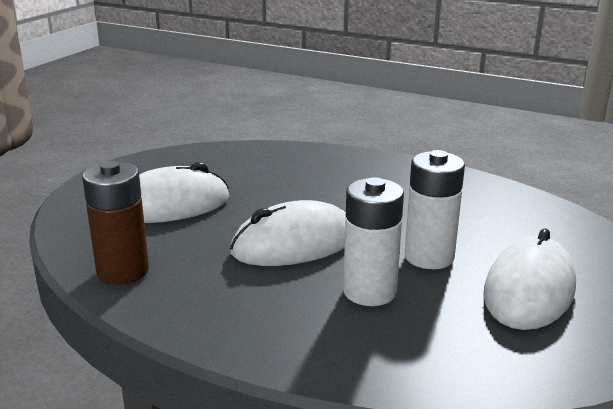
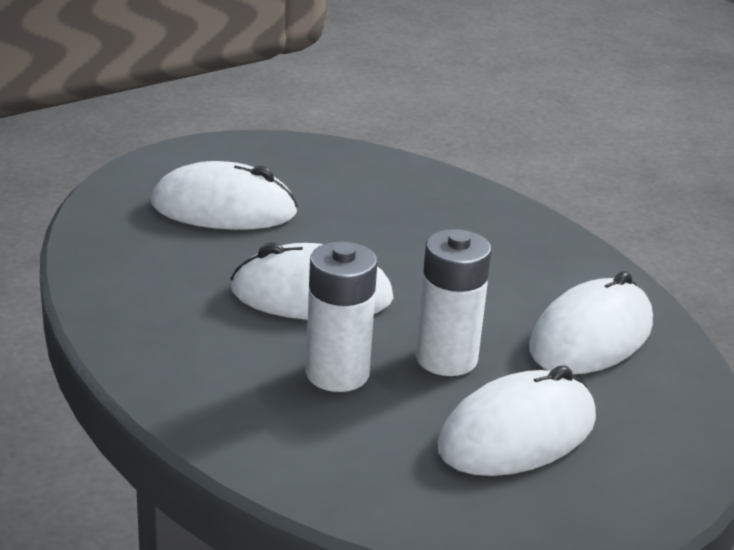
camera: 25 degrees right, 5 degrees up
(123, 271) = (113, 269): brown battery -> none
(497, 215) = (591, 337): none -> white mouse

